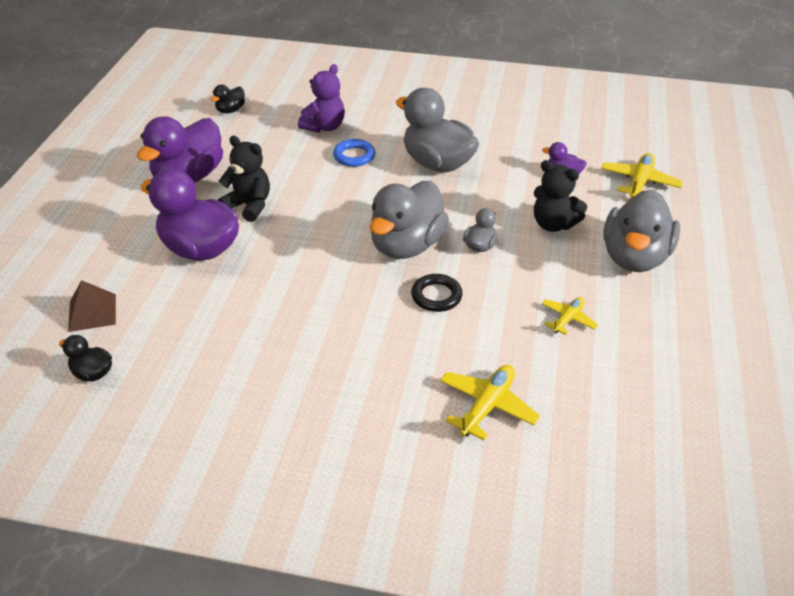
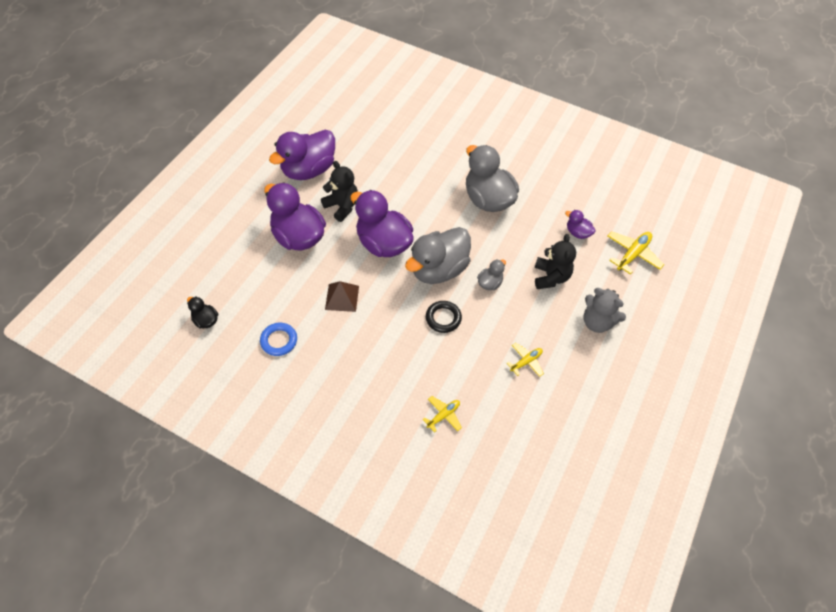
camera: 15 degrees right, 15 degrees up
(92, 312) = (217, 272): brown pyramid -> brown pyramid (342, 297)
(230, 110) = (355, 112): black duck -> none
(321, 233) = (383, 243): none -> purple duck
(324, 127) = (418, 144): purple teddy bear -> none
(354, 156) = (430, 178): blue ring -> blue ring (279, 341)
(487, 406) = (443, 415): yellow plane -> yellow plane, size x0.63
(553, 224) = (551, 277): black teddy bear -> black teddy bear turned 135 degrees counterclockwise
(634, 257) = (597, 322): grey duck -> grey teddy bear

